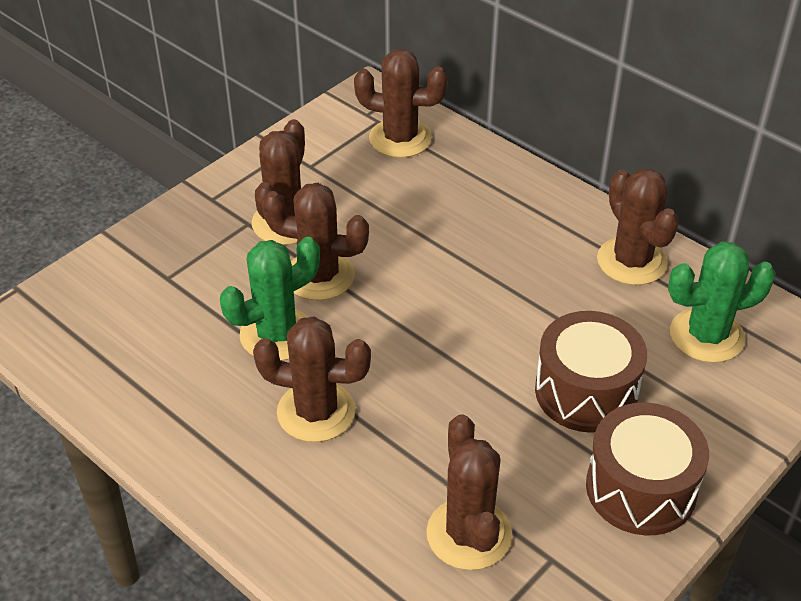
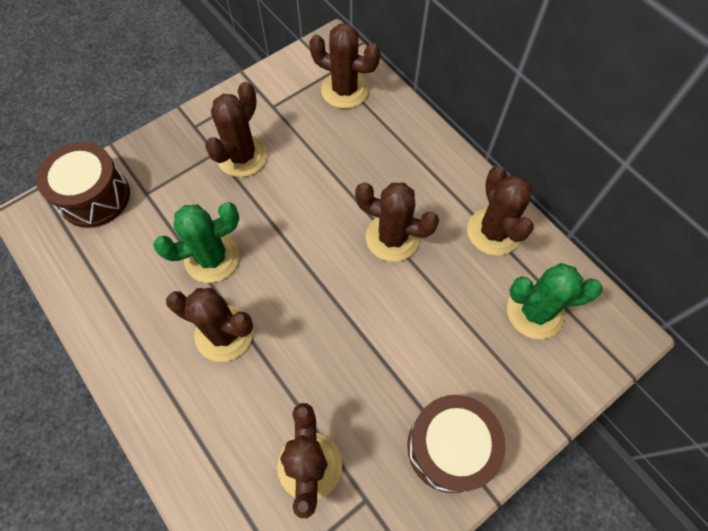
camera: 10 degrees right, 20 degrees up
(319, 276) = (255, 209): brown cactus -> brown cactus (392, 237)
(586, 391) = (429, 349): brown drum -> brown drum (94, 197)

